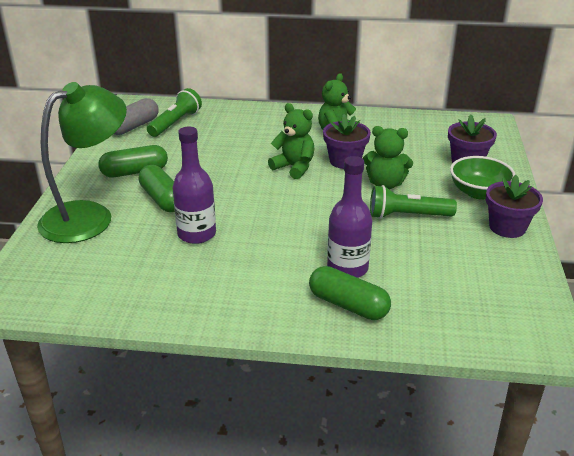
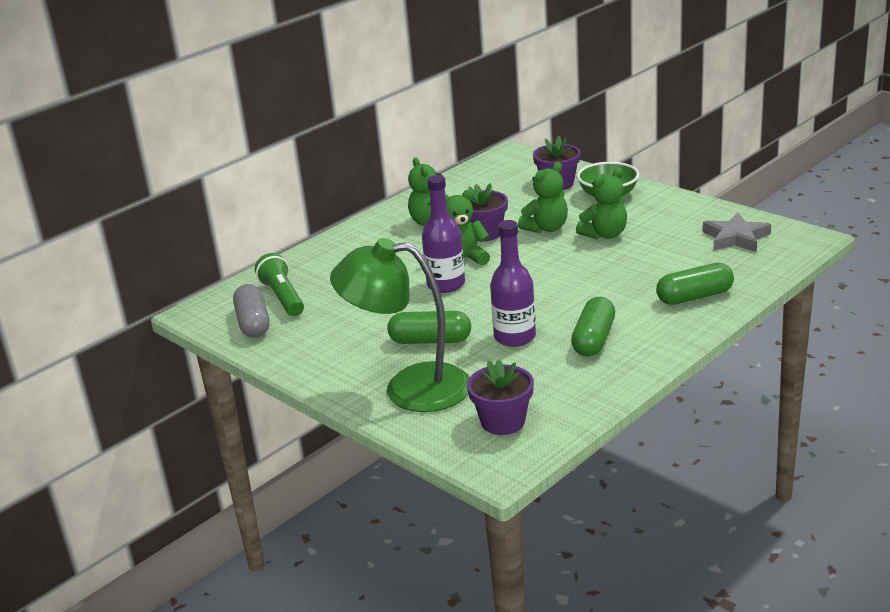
camera: 50 degrees left, 5 degrees down
(89, 216) = (409, 388): green lamp -> green lamp turned 75 degrees counterclockwise
(135, 172) = (355, 344): green capsule -> green capsule (593, 339)
(347, 268) = (647, 282): purple bottle -> purple bottle (446, 284)
(407, 216) = (605, 235): green flashlight -> green teddy bear
(489, 291) = (736, 238): none -> grey star
(507, 227) = (667, 203): purple flower pot -> purple flower pot (503, 421)

